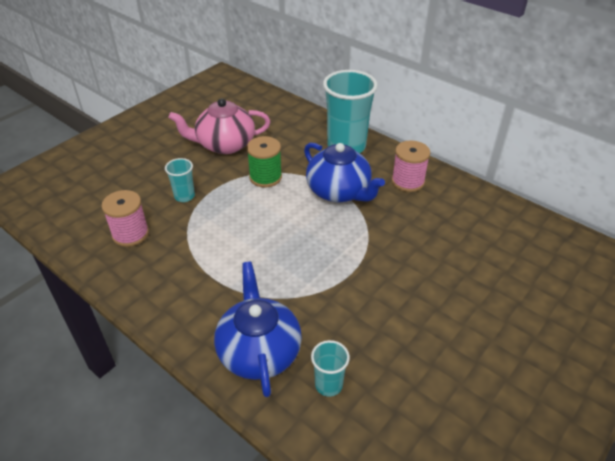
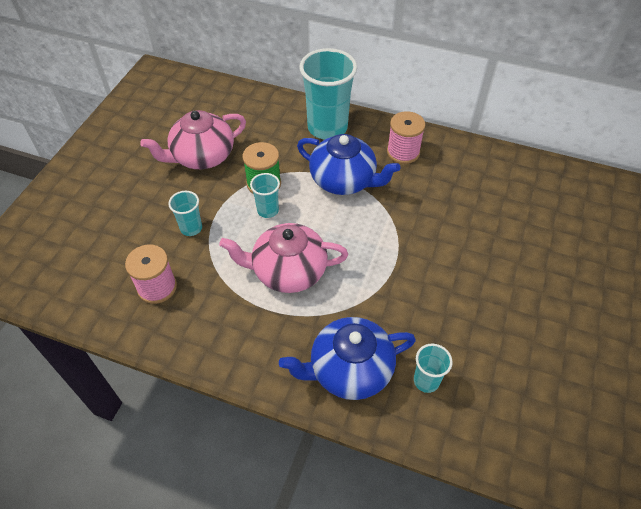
camera: 20 degrees left, 10 degrees up
(248, 252) = (288, 271): none -> pink teapot
(257, 199) = (268, 210): none -> turquoise cup
(259, 351) = (349, 370): blue teapot -> blue teapot turned 75 degrees counterclockwise

